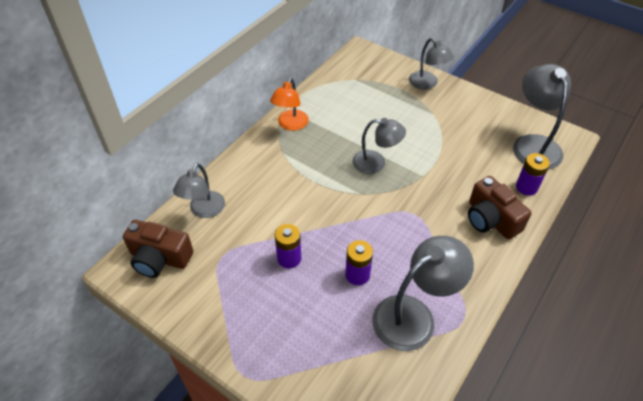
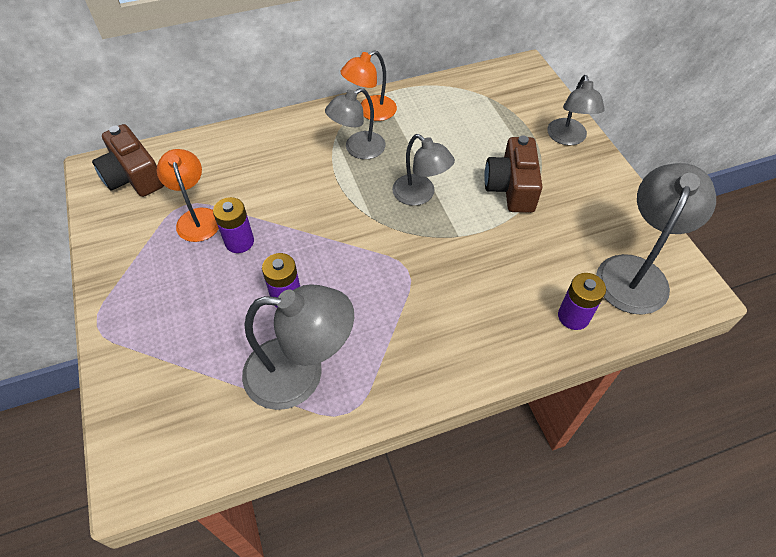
camera: 35 degrees right, 5 degrees up
(204, 210) = (210, 154): grey lamp -> grey lamp (358, 149)
(241, 259) = (197, 217): none -> orange lamp
(491, 219) = (490, 327): brown camera -> brown camera (511, 187)

